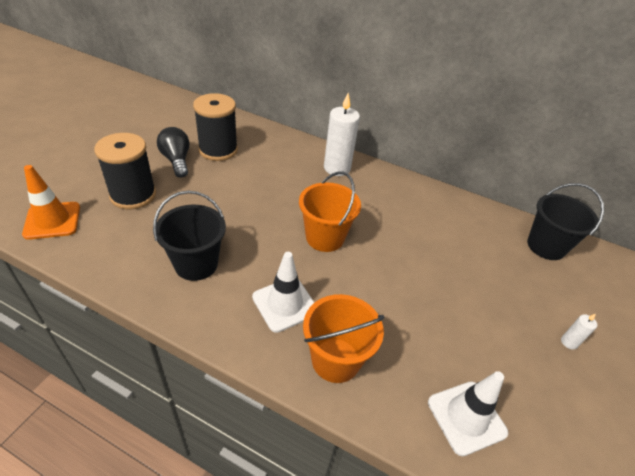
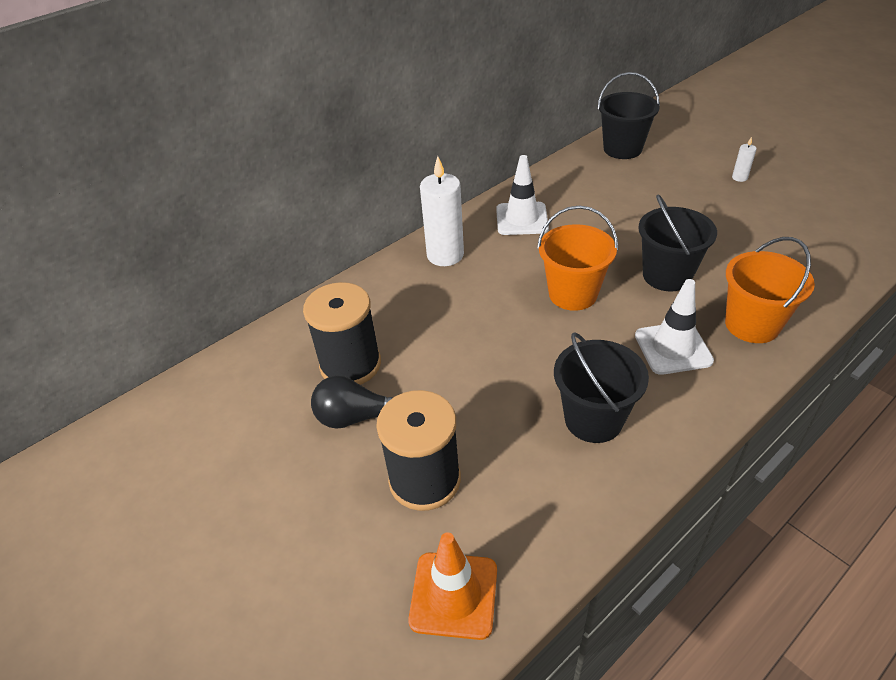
camera: 60 degrees left, 0 degrees up
(375, 293) = (667, 275): none -> black bucket
(466, 417) = (815, 258): white traffic cone -> white traffic cone (522, 219)

